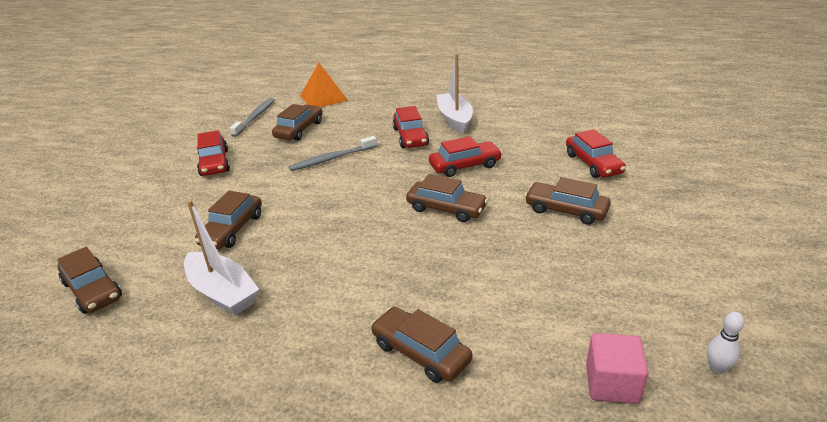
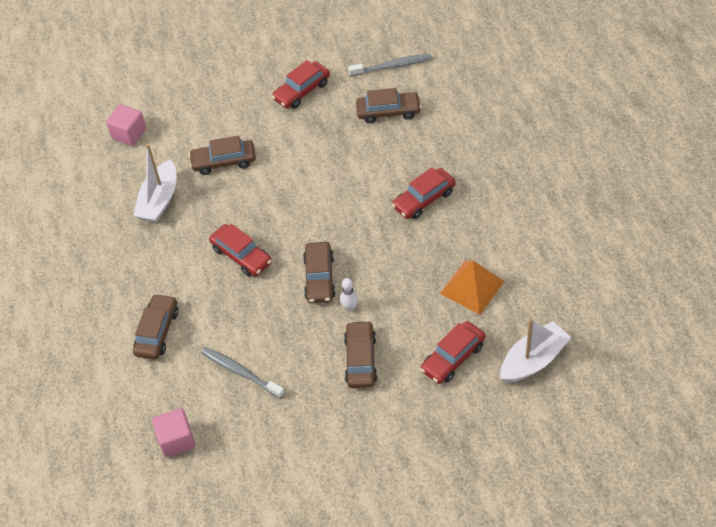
camera: 65 degrees right, 20 degrees up
(92, 290) = (129, 134): brown car -> pink cube
(323, 98) = (462, 92): orange pyramid -> orange pyramid (472, 287)
(332, 158) = (353, 164): grey toothbrush -> grey toothbrush (241, 372)
(454, 119) = (479, 217): white boat -> white boat (533, 360)
(465, 166) = (394, 262): red car -> red car (241, 255)
(717, 368) = (217, 494): white bowling pin -> white bowling pin (350, 307)

